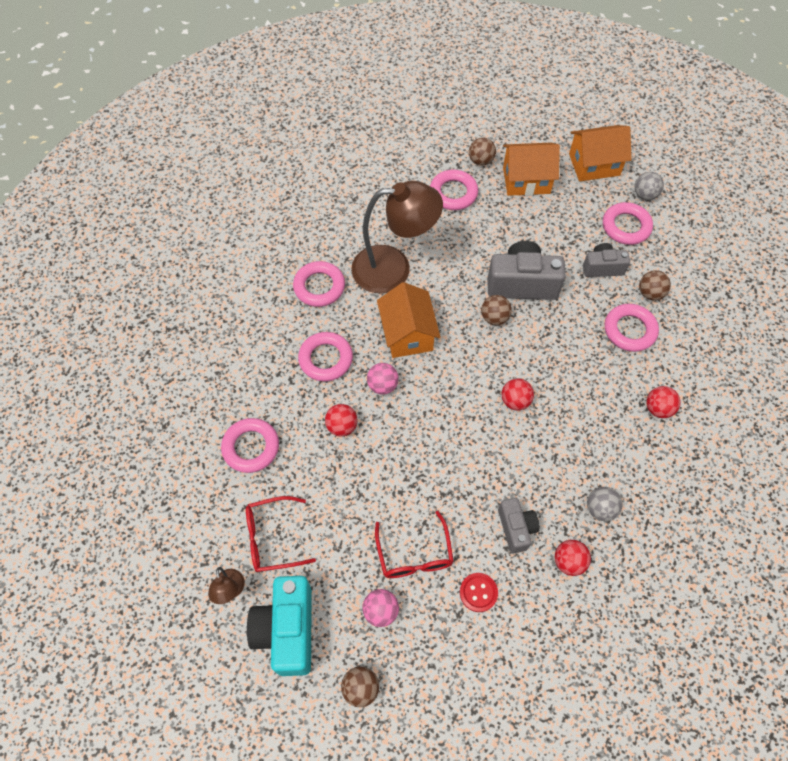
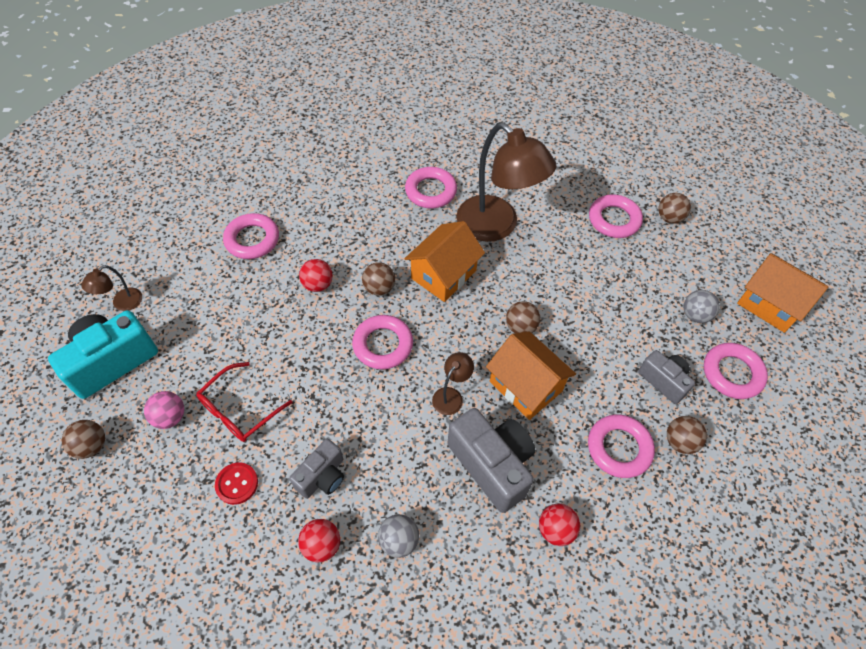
camera: 50 degrees right, 5 degrees down
(272, 538) = (184, 302): red glasses -> none
(325, 359) = (369, 236): pink ring -> pink ring (383, 345)
(382, 385) = (379, 288): pink ball -> brown ball
(515, 401) = (451, 396): red ball -> brown lamp
(522, 284) = (577, 326): grey camera -> grey camera (492, 465)
(526, 180) = (689, 262): orange house -> orange house (525, 386)
(645, 195) = (787, 368): grey ball -> grey ball (695, 315)

